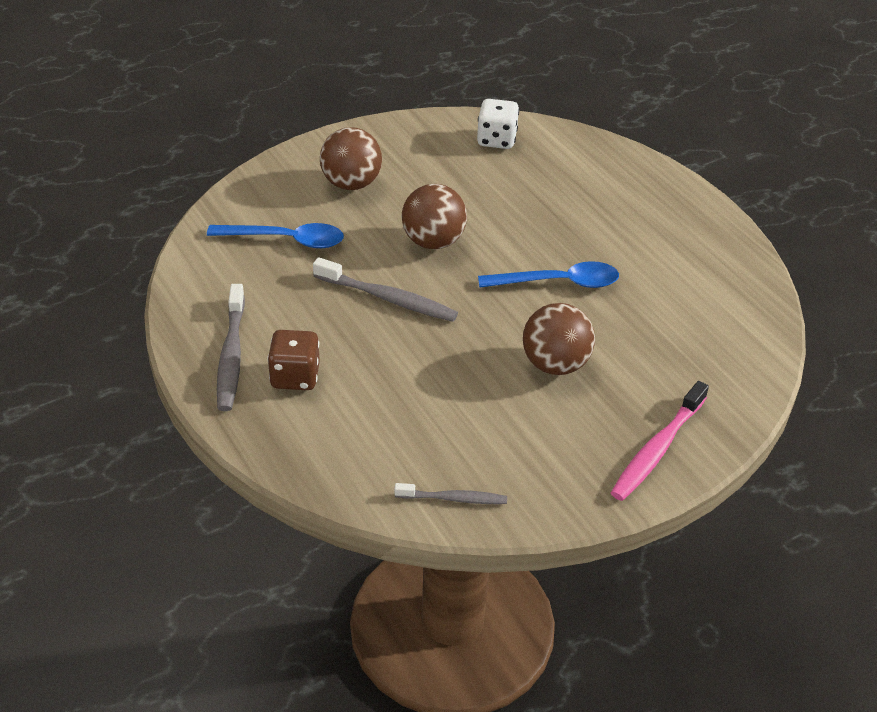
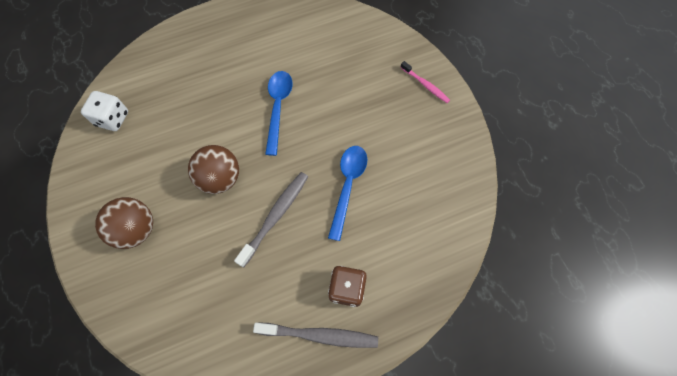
camera: 80 degrees left, 25 degrees up
(286, 240) = (194, 285): blue spoon -> blue spoon (348, 186)
(453, 498) = (459, 198): grey toothbrush -> none
(555, 364) = (353, 123): brown ball -> none
(657, 449) = (425, 85): pink toothbrush -> pink toothbrush, size x0.62

